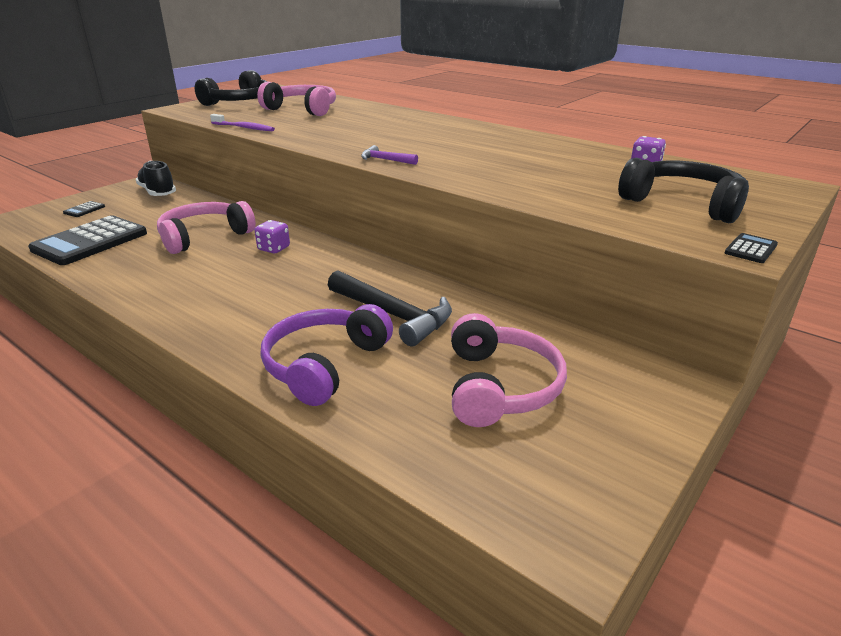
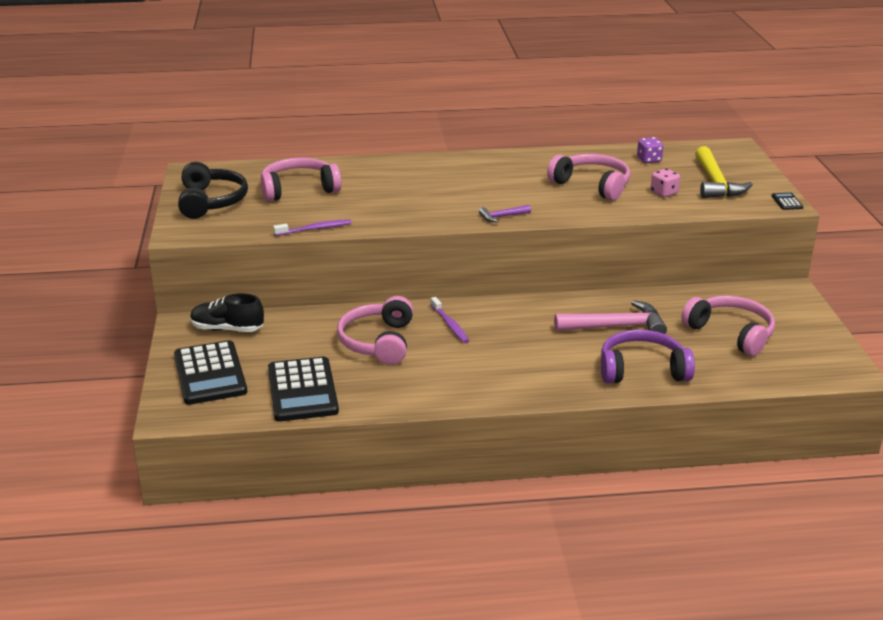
camera: 45 degrees left, 0 degrees up
(84, 210) = (210, 374): black calculator -> black calculator, size x2.49
(274, 248) = (450, 325): purple dice -> purple toothbrush
(324, 364) = (642, 369): purple headphones -> purple headphones turned 105 degrees clockwise
(393, 315) = (616, 327): black hammer -> pink hammer
(529, 166) = (592, 185): none -> pink headphones
(593, 192) = (664, 193): none -> pink dice
(683, 203) = (715, 183): black headphones -> yellow hammer

